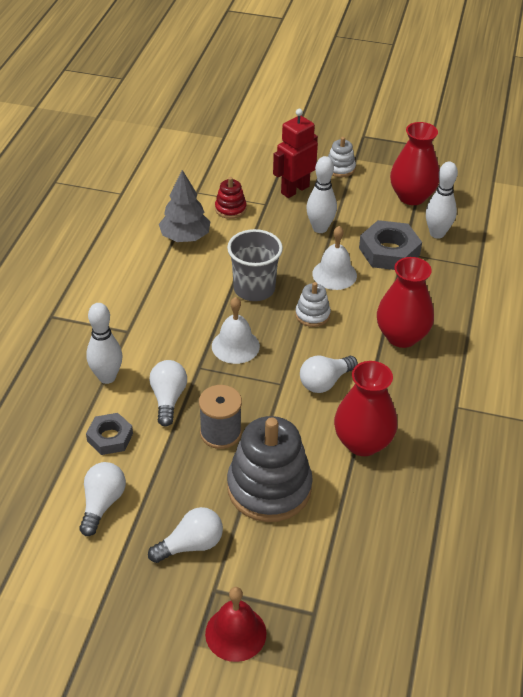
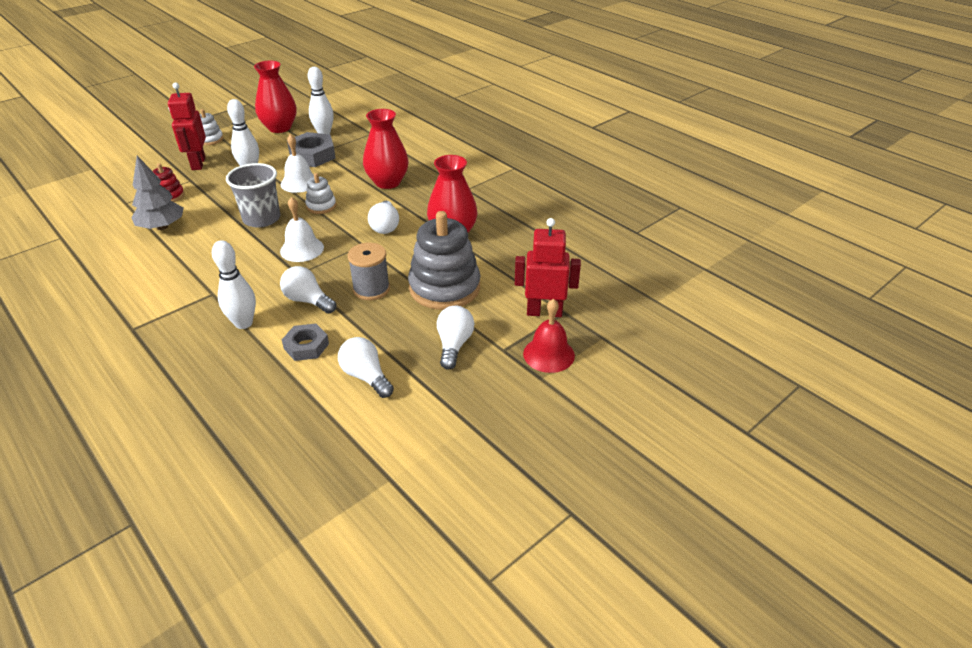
camera: 55 degrees left, 5 degrees down
(299, 594) = (544, 312): none -> red robot

